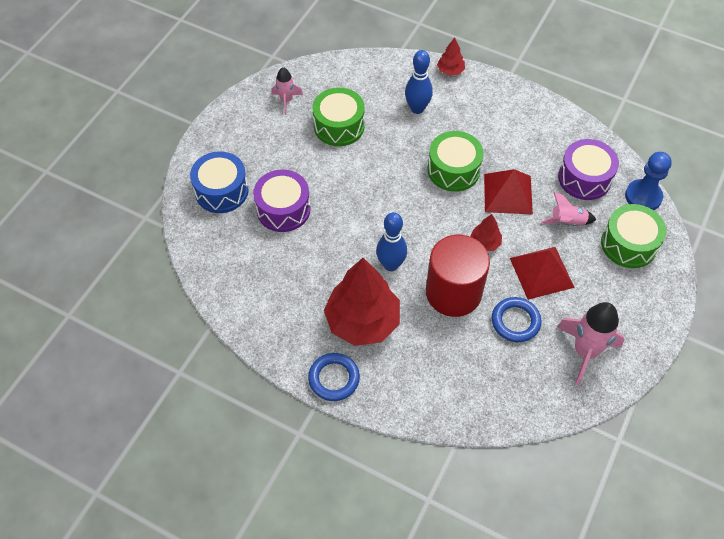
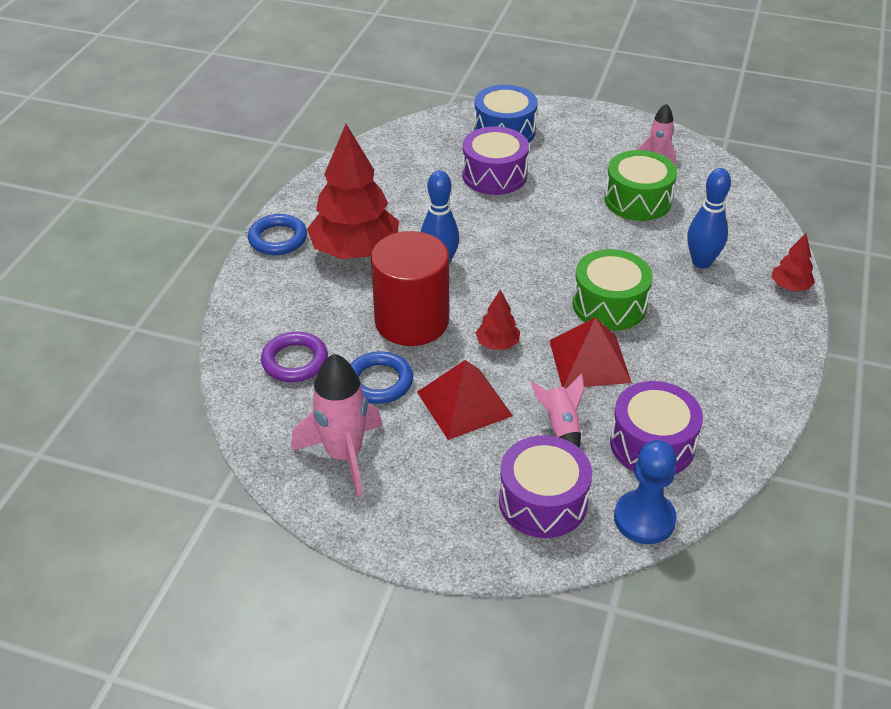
camera: 80 degrees right, 15 degrees down
(487, 376) = (295, 361): none -> purple ring
(628, 244) = (543, 501): green drum -> purple drum

